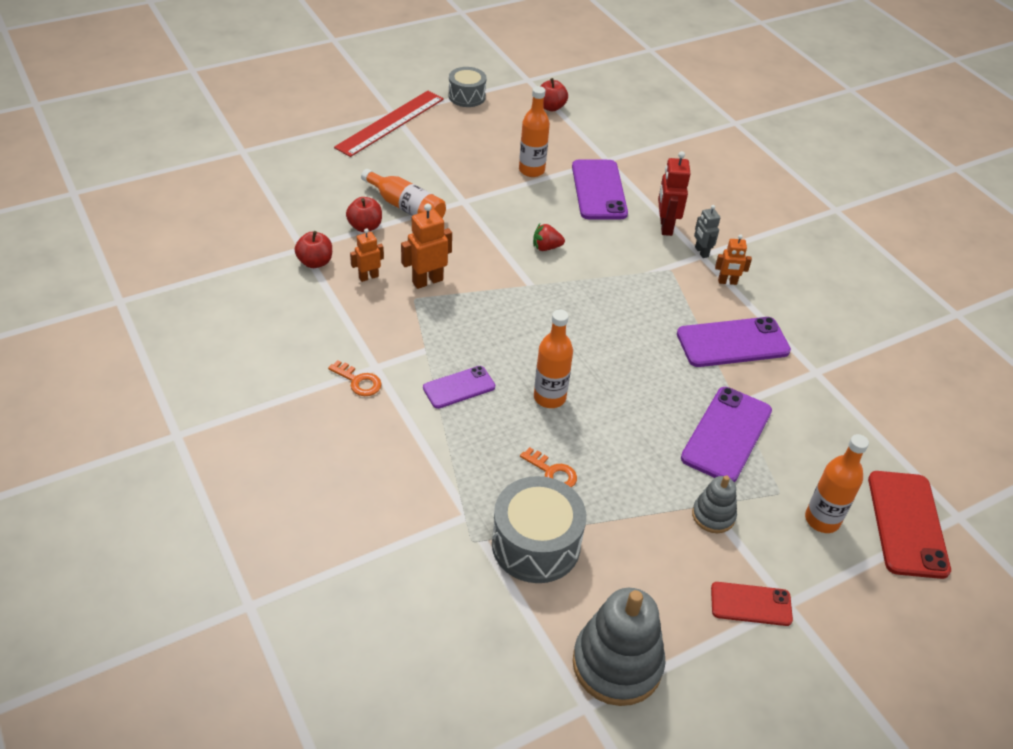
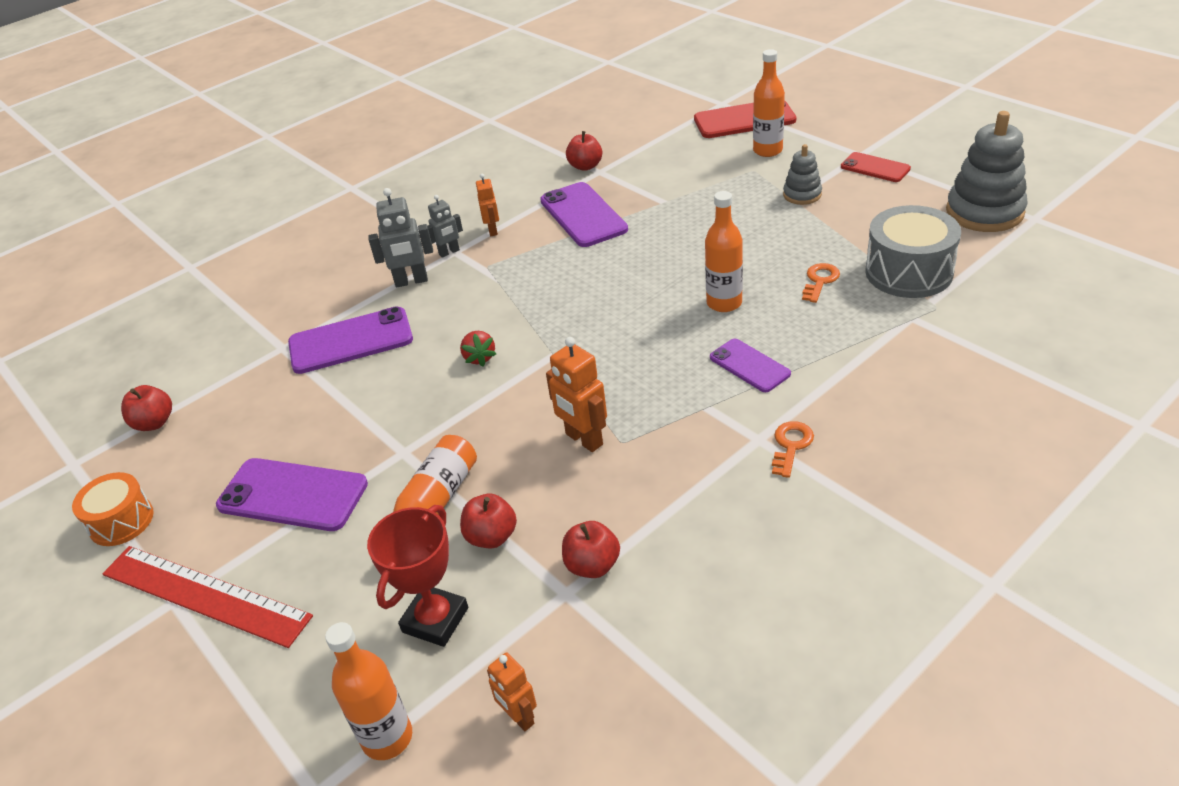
camera: 95 degrees left, 5 degrees down
(317, 197) = (435, 620): none -> red trophy
(368, 277) = (599, 497): orange robot -> orange robot (519, 717)
(467, 96) = (121, 521): grey drum -> orange drum
(531, 170) = (317, 406): orange bottle -> orange bottle (387, 737)
(665, 227) = (411, 281): red robot -> grey robot
(726, 434) = (705, 201): purple phone -> purple phone (293, 495)
(751, 604) = (875, 168): red phone -> red phone turned 45 degrees counterclockwise
(830, 364) = (585, 166): none -> red apple

